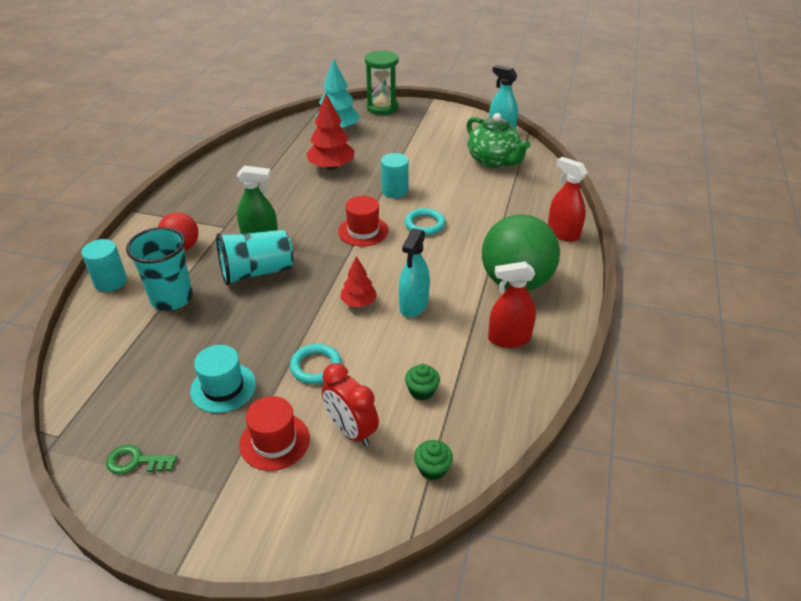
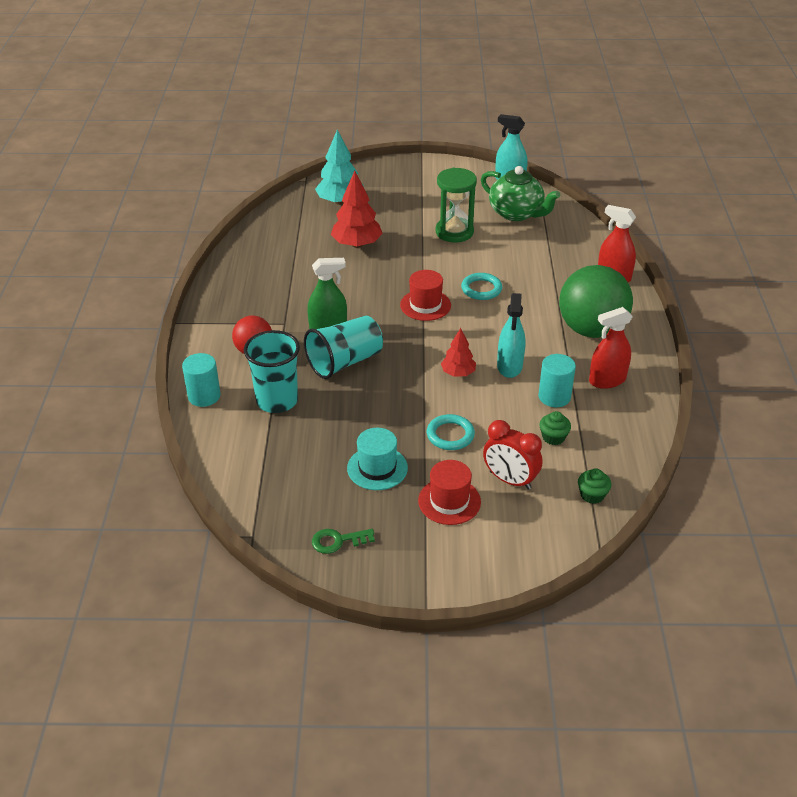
camera: 15 degrees left, 0 degrees up
(382, 107) = (373, 170): green hourglass -> green hourglass (454, 232)
(394, 191) = (435, 260): turquoise cylinder -> turquoise cylinder (554, 397)

